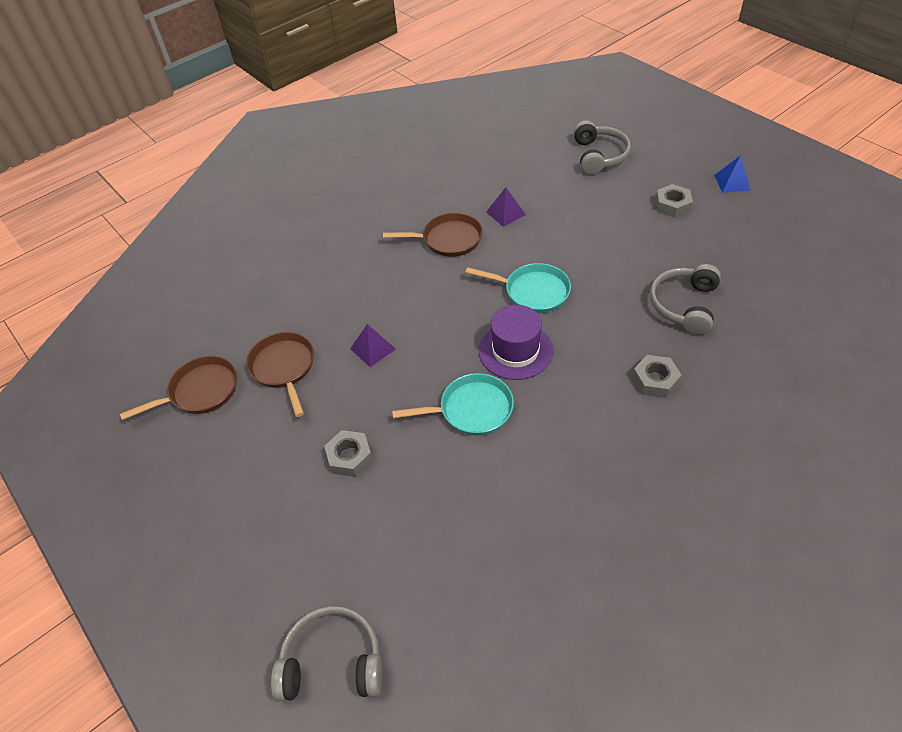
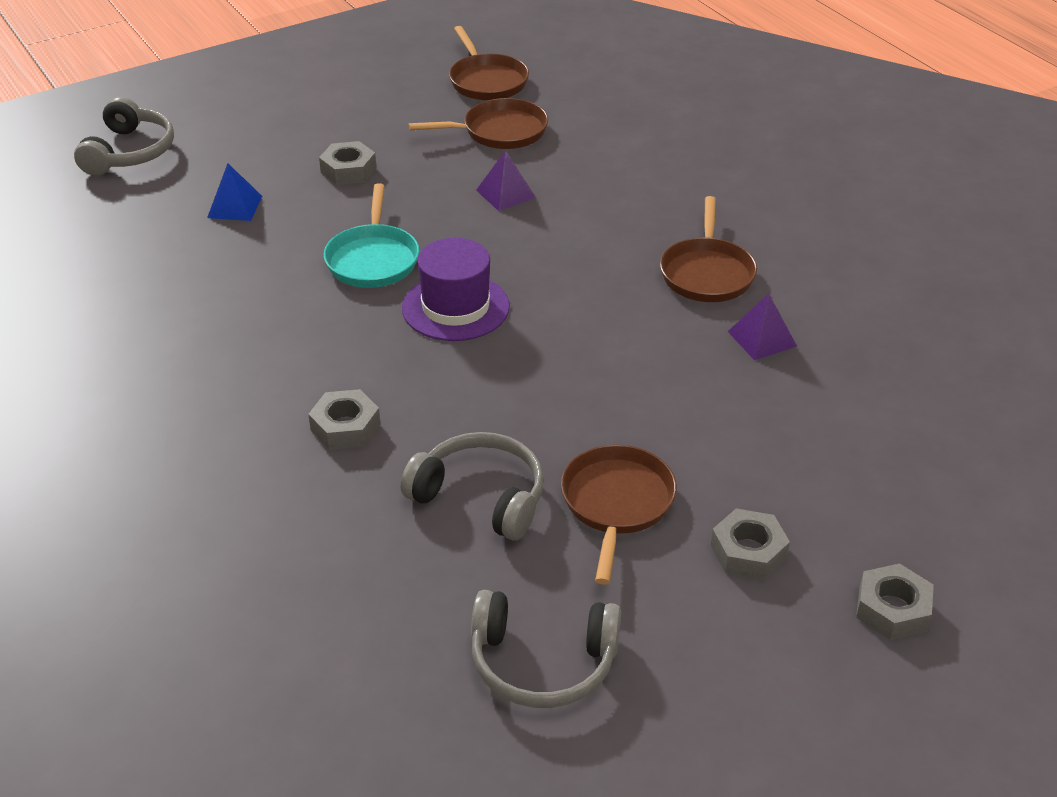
camera: 95 degrees right, 10 degrees down
(532, 291) = (566, 339): turquoise pan -> none
(599, 156) = (924, 484): grey headphones -> grey headphones (542, 663)
(663, 252) = (616, 504): none -> brown pan
(684, 162) = (892, 609): none -> grey nut
(732, 182) = (811, 668): blue pyramid -> blue pyramid (235, 206)

